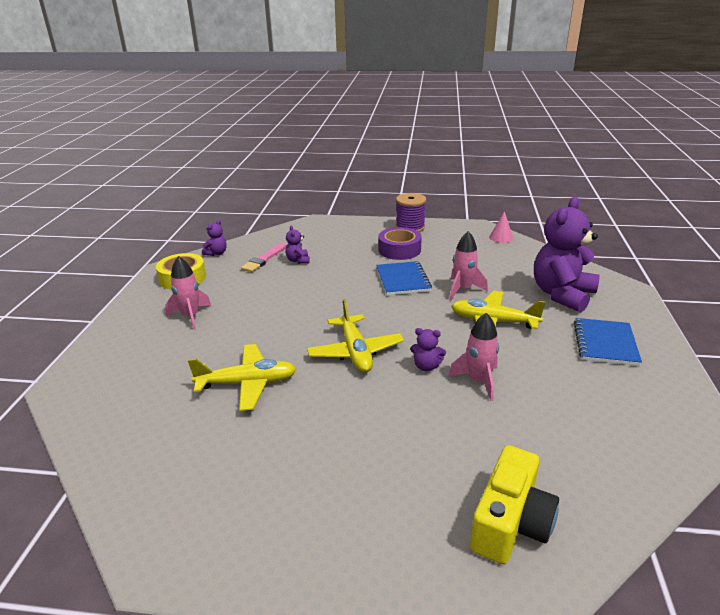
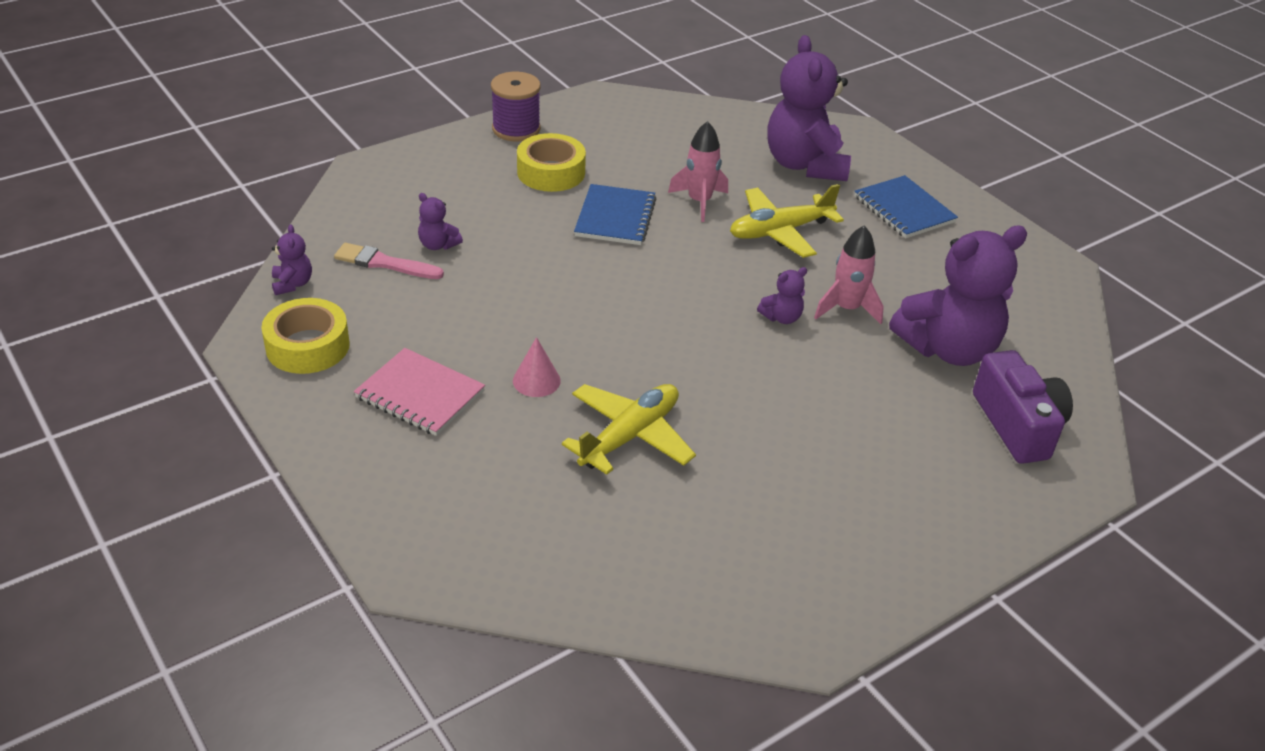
camera: 45 degrees left, 10 degrees up
(190, 316) = (420, 394): pink rocket -> pink notebook
(264, 259) = (384, 263): pink brush -> pink brush turned 120 degrees clockwise
(355, 351) = (690, 337): yellow plane -> none
(399, 250) = (551, 172): purple tape -> yellow tape
(402, 280) = (615, 217): blue notebook -> blue notebook turned 60 degrees clockwise
(501, 237) = (649, 104): pink cone -> pink cone (536, 380)
(510, 523) = (1017, 425): yellow camera -> purple camera
(523, 440) = (948, 349): none -> purple teddy bear

